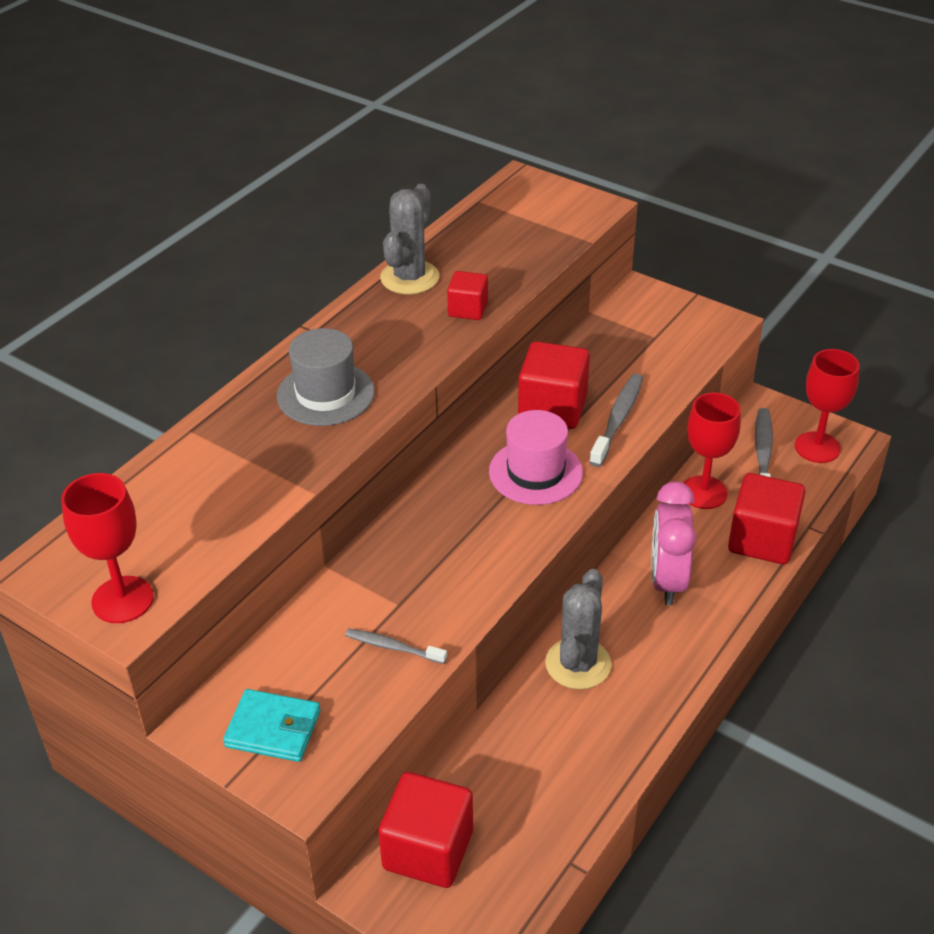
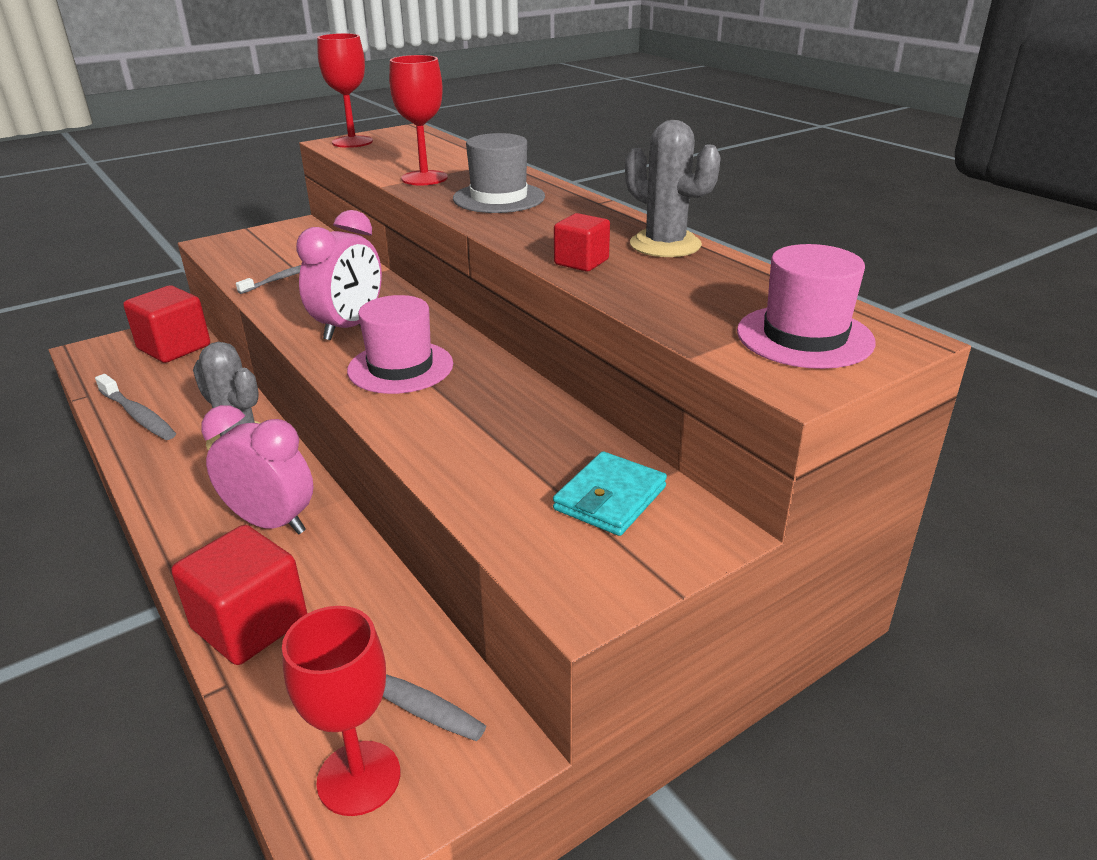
camera: 110 degrees right, 10 degrees down
(273, 729) = (266, 241): turquoise wallet -> turquoise wallet (610, 498)
(480, 535) = (349, 327): none -> pink clock
(539, 207) = (804, 337): none -> pink hat
(552, 408) = (492, 397): red cube -> none
(618, 419) = (435, 434): grey toothbrush -> grey toothbrush (138, 415)
(703, 492) = (370, 600): red goblet -> red goblet (424, 178)

